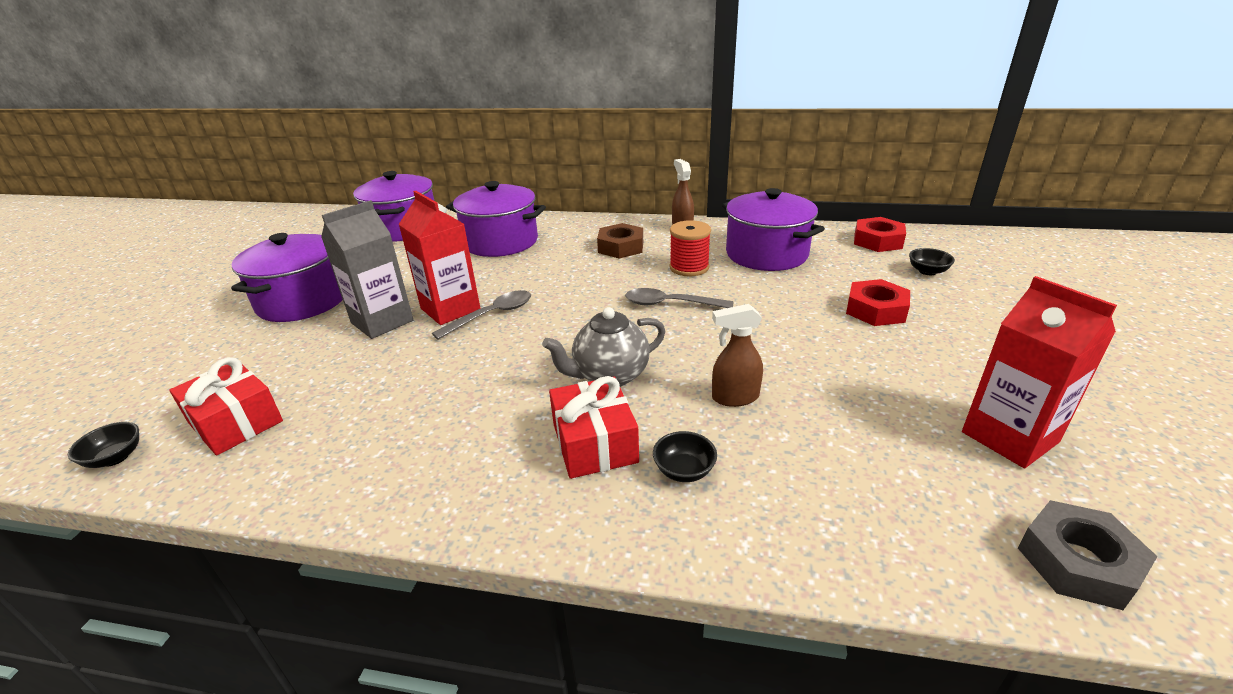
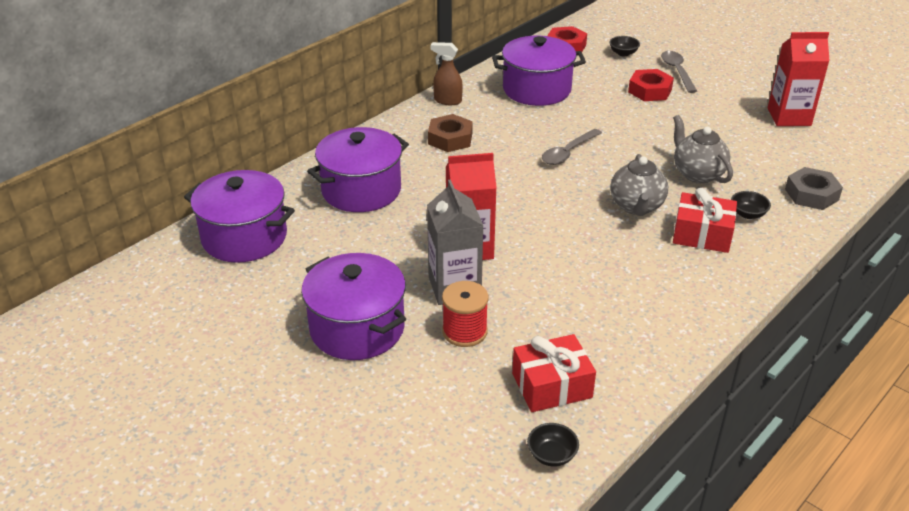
camera: 60 degrees left, 5 degrees up
(492, 315) = (503, 231): grey spoon -> grey spoon (677, 71)
(689, 267) = (521, 125): red spool -> red spool (464, 331)
(734, 397) = (697, 173): brown spray bottle -> grey teapot
(1078, 562) = (868, 145): grey nut -> grey nut (811, 194)

